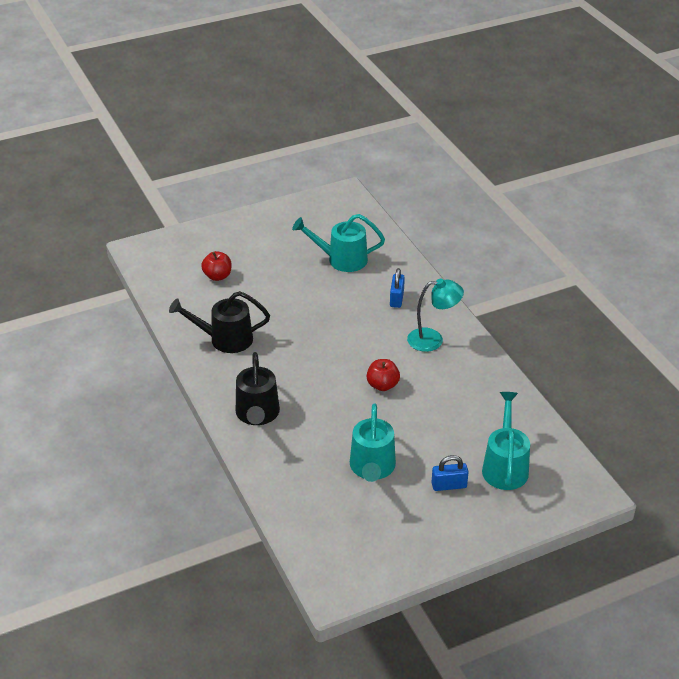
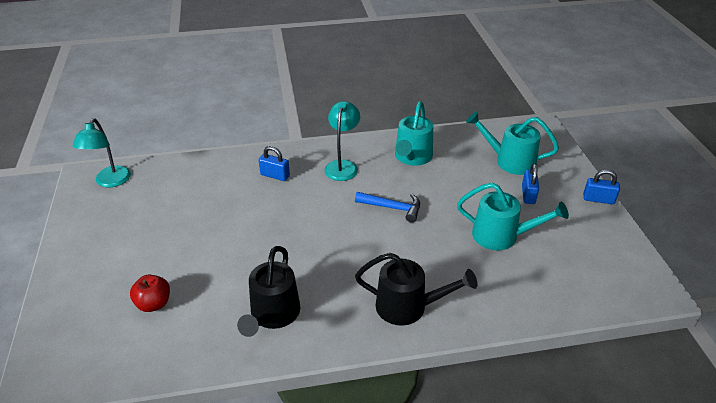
camera: 75 degrees left, 0 degrees up
(341, 260) = (192, 199): turquoise watering can -> turquoise watering can (412, 158)
(344, 208) = (110, 182): none -> turquoise lamp
(382, 385) = (392, 208): red apple -> blue hammer
(467, 546) = (598, 199): none -> blue padlock

